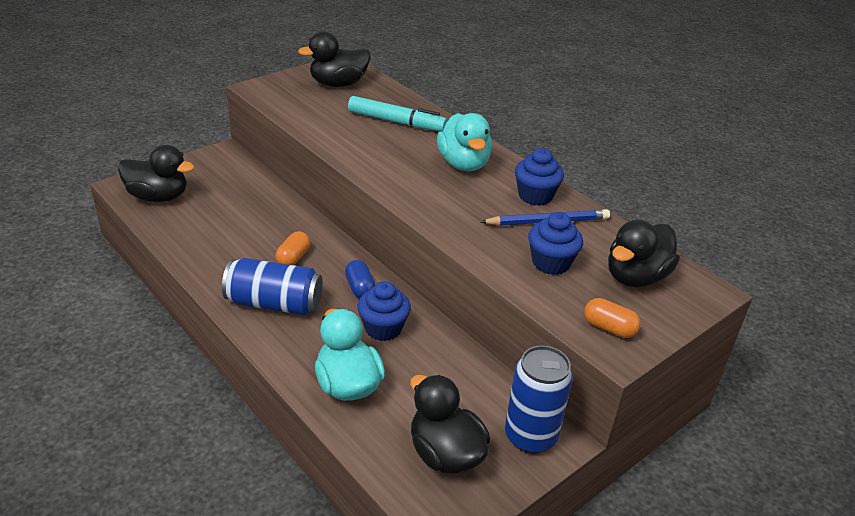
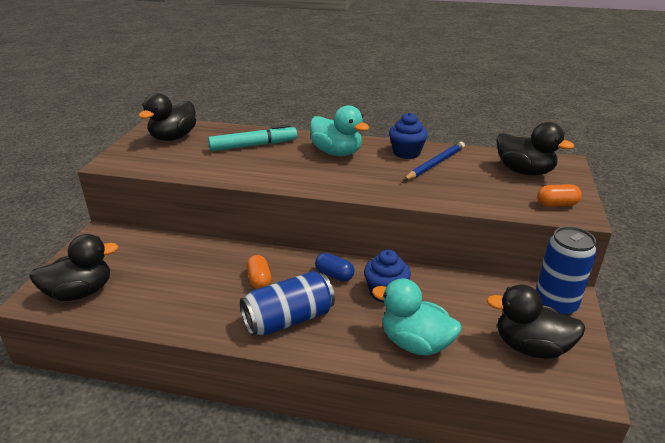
camera: 35 degrees left, 5 degrees down
(551, 263) = (473, 185): blue cupcake -> none
(636, 277) = (524, 171): black duck -> black duck turned 60 degrees counterclockwise

